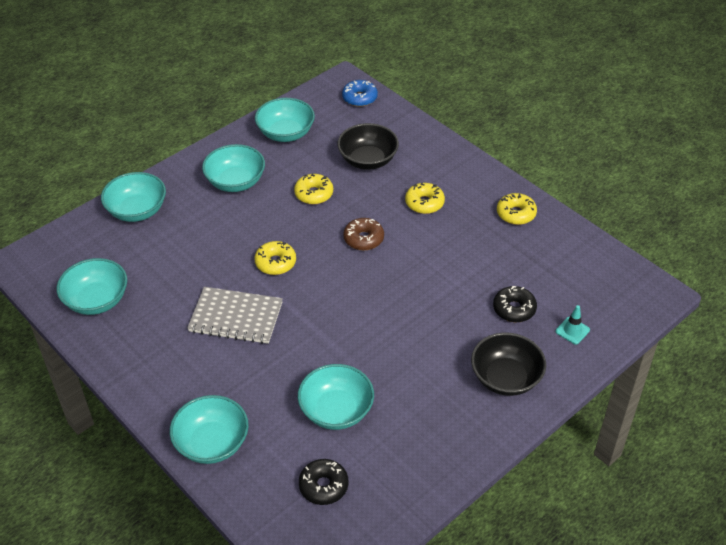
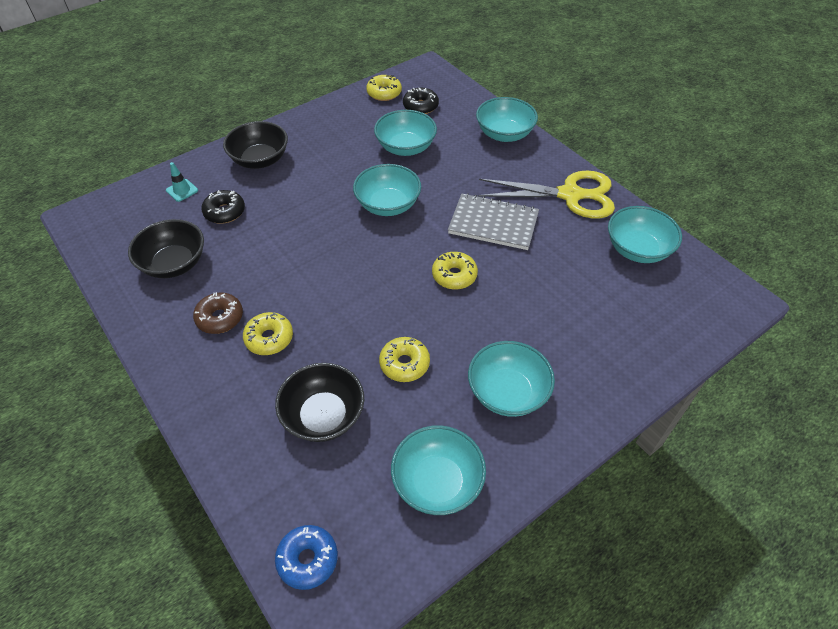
camera: 175 degrees left, 5 degrees up
(137, 211) = (628, 357): turquoise bowl -> turquoise bowl (388, 205)
(147, 358) = (571, 195): none -> yellow scissors
(363, 239) = (353, 296): brown donut -> brown donut (220, 318)
(516, 214) = (167, 314): yellow donut -> yellow donut (384, 93)
(535, 255) = (174, 263): none -> black bowl

